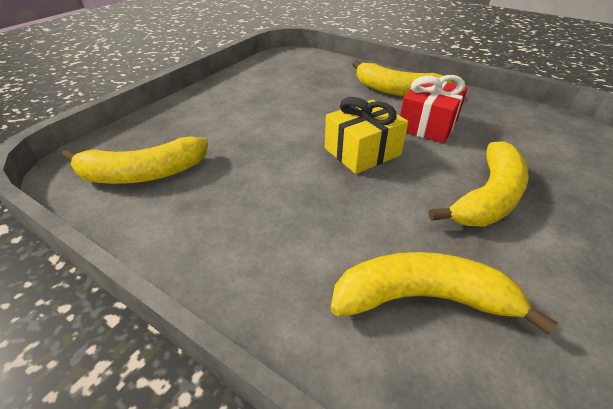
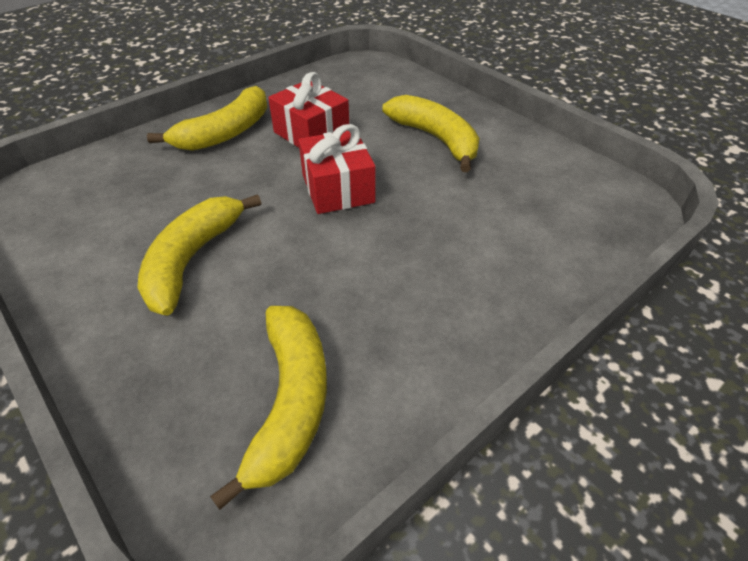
camera: 75 degrees left, 5 degrees up
(362, 151) = (337, 189): yellow gift -> red gift
(423, 298) = (536, 205): yellow banana -> yellow banana (192, 259)

